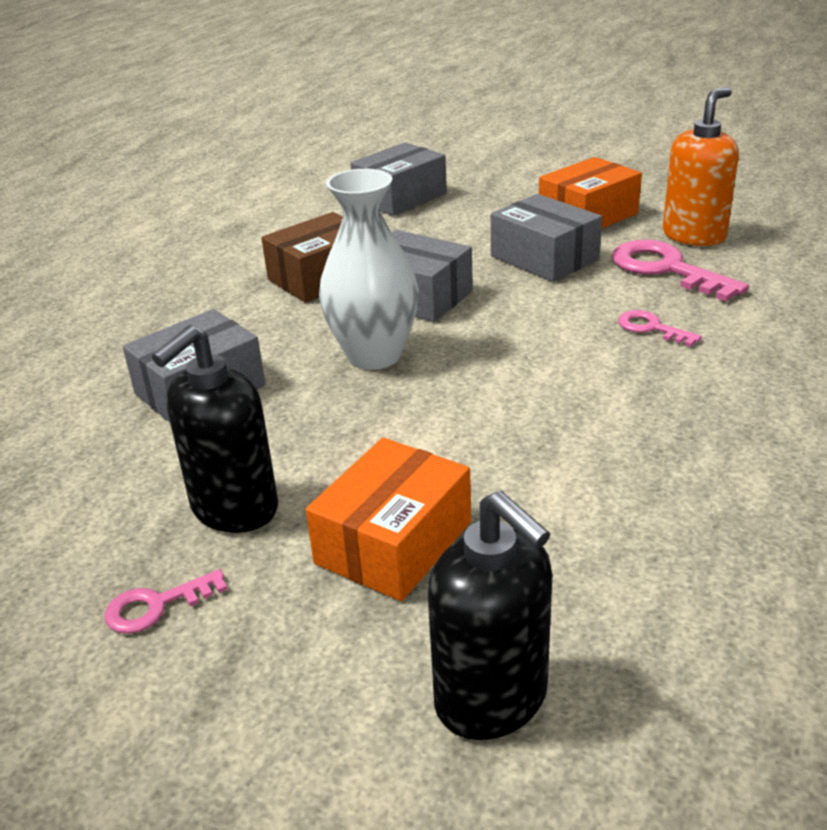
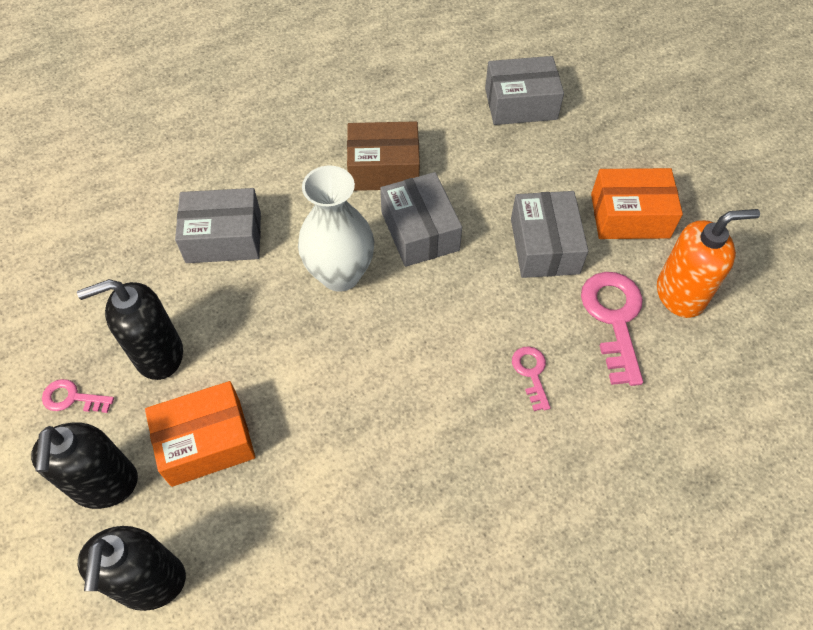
camera: 35 degrees right, 25 degrees up
(308, 653) = (105, 484): none -> black soap dispenser

